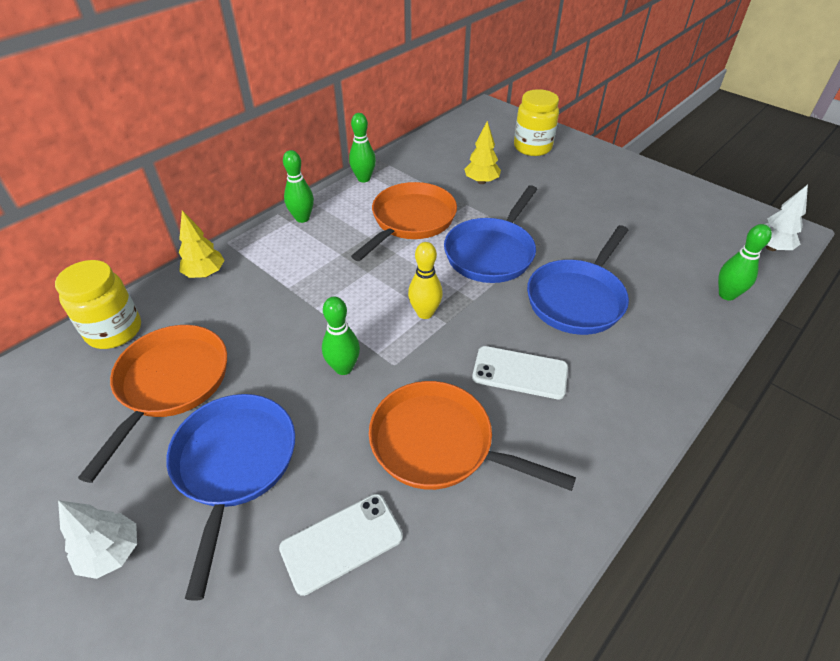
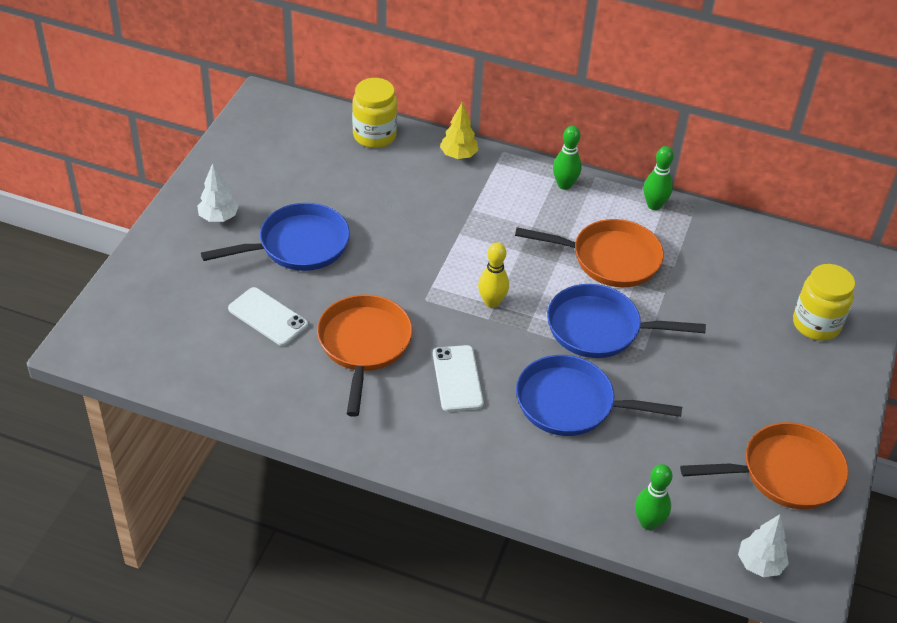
camera: 65 degrees right, 0 degrees up
(170, 384) = (344, 186): orange pan -> orange pan (785, 473)
(343, 368) = (406, 271): green bowling pin -> none
(481, 181) = (713, 295): yellow tree -> none

